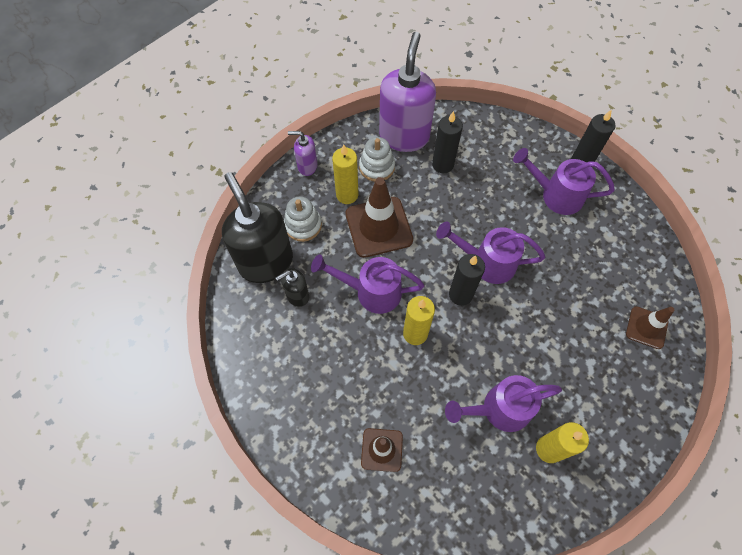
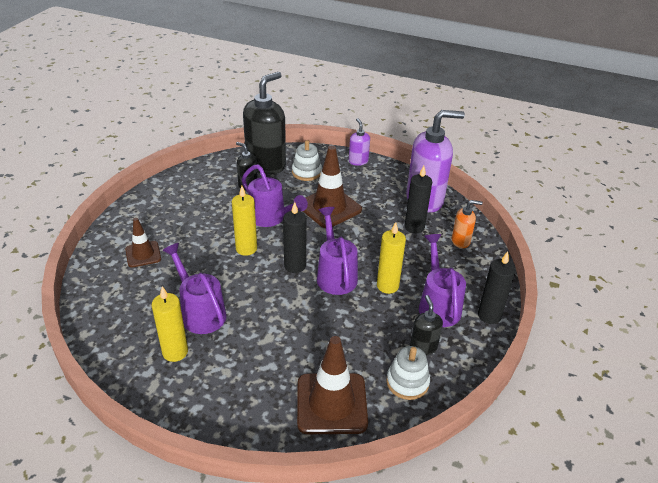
camera: 65 degrees right, 25 degrees down
(347, 195) = (347, 185): yellow candle -> yellow candle (387, 286)
(372, 292) = (270, 218): purple watering can -> purple watering can turned 150 degrees clockwise
(377, 167) = (384, 193): white stacking toy -> white stacking toy (407, 382)
(478, 137) = (461, 241): none -> orange soap dispenser
(602, 229) = (423, 347): none -> black soap dispenser
(646, 327) = (331, 403): brown traffic cone -> brown traffic cone, size x1.72

